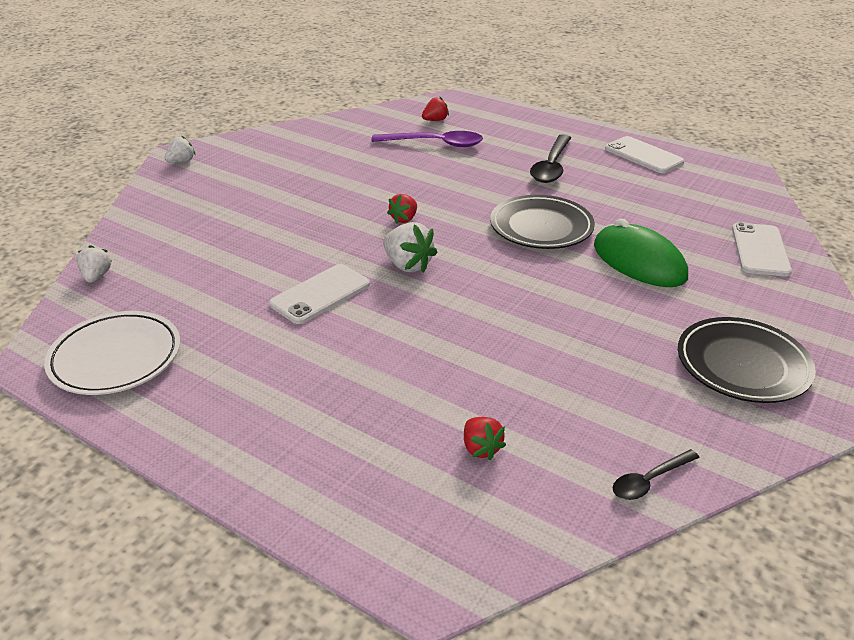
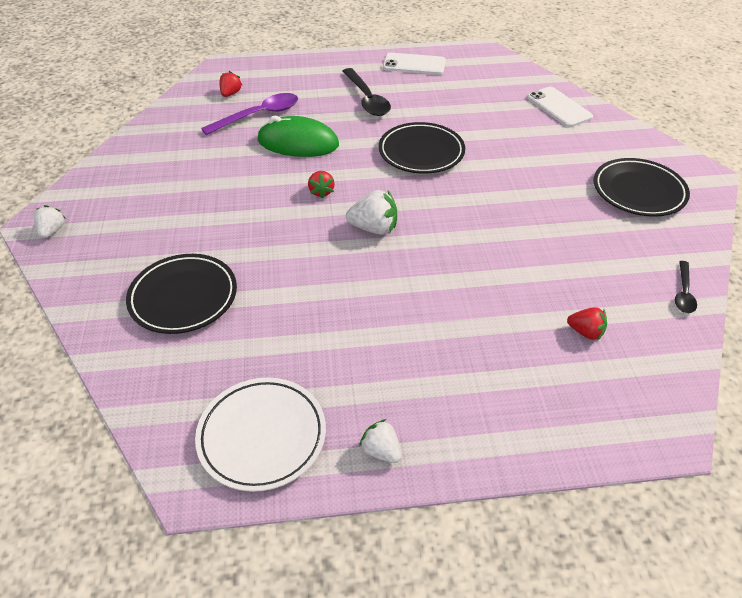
camera: 40 degrees left, 10 degrees up
(96, 276) = (135, 380): white strawberry -> white strawberry (381, 451)
(199, 242) = (183, 297): none -> black plate
(320, 294) = (345, 286): white phone -> none
(639, 262) = (508, 149): green mouse -> green mouse (298, 143)

